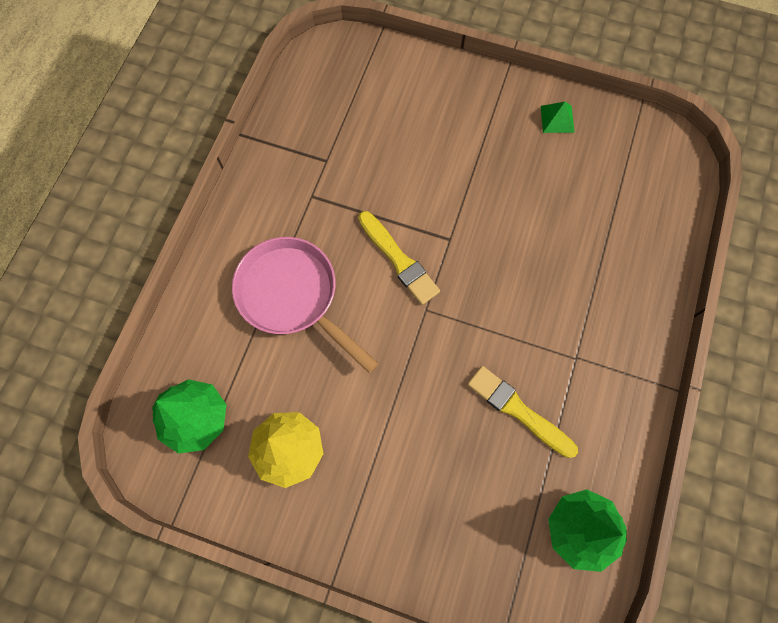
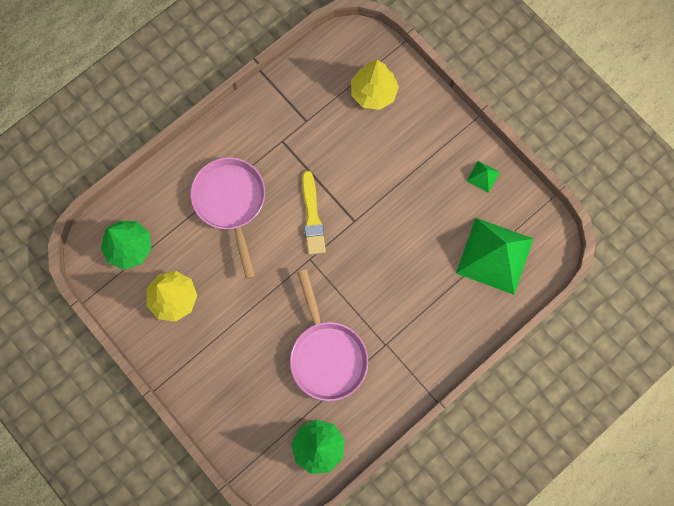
camera: 30 degrees right, 5 degrees up
(383, 94) = (373, 93): none -> yellow tree
(518, 410) = (327, 355): yellow brush -> pink pan
(626, 193) = (494, 255): none -> green pyramid

